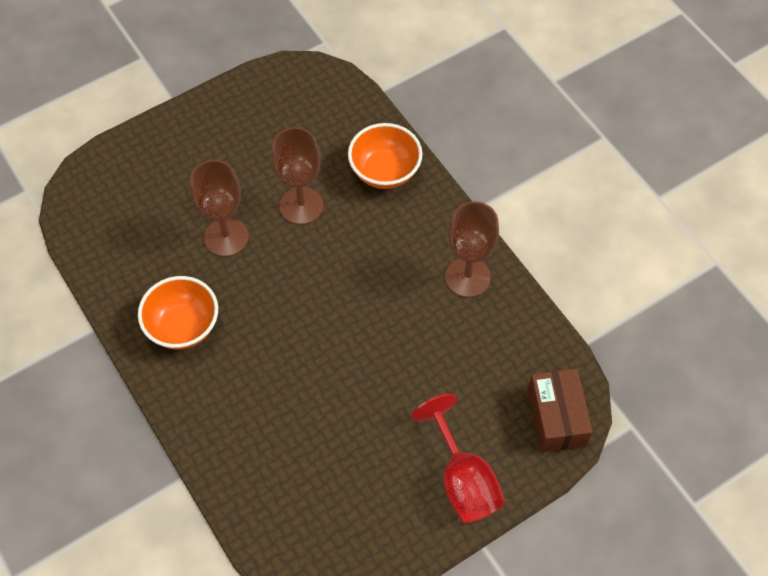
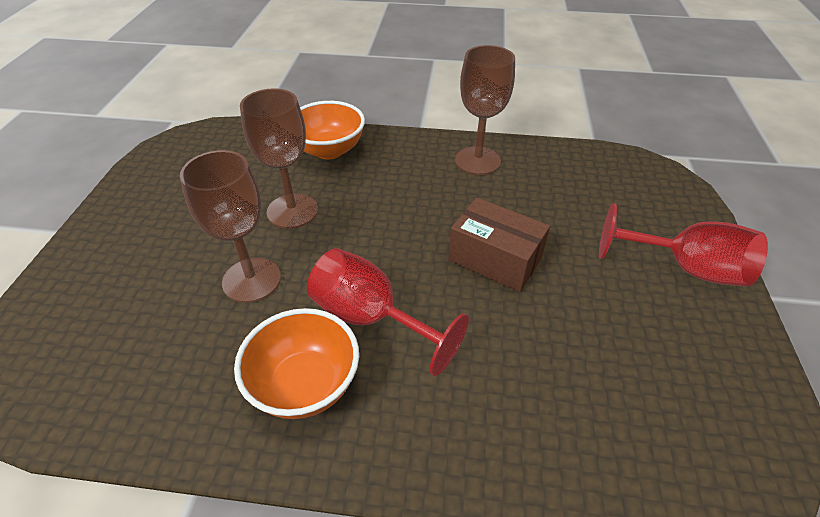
camera: 50 degrees left, 15 degrees down
(253, 322) = (370, 318): none -> red goblet
(556, 418) = (655, 184): brown box -> brown box (494, 259)

